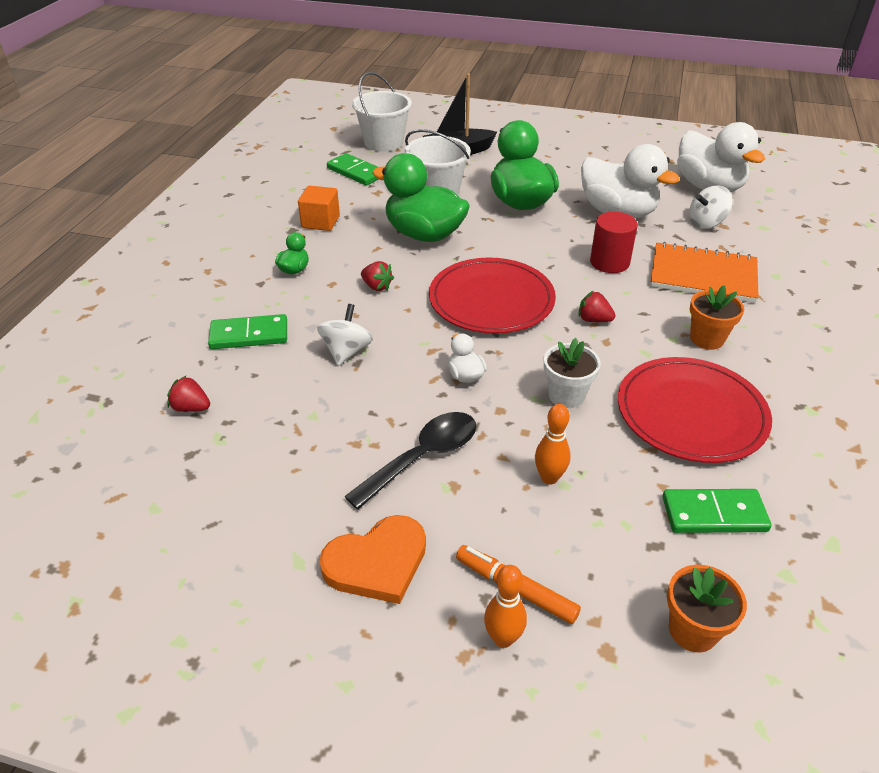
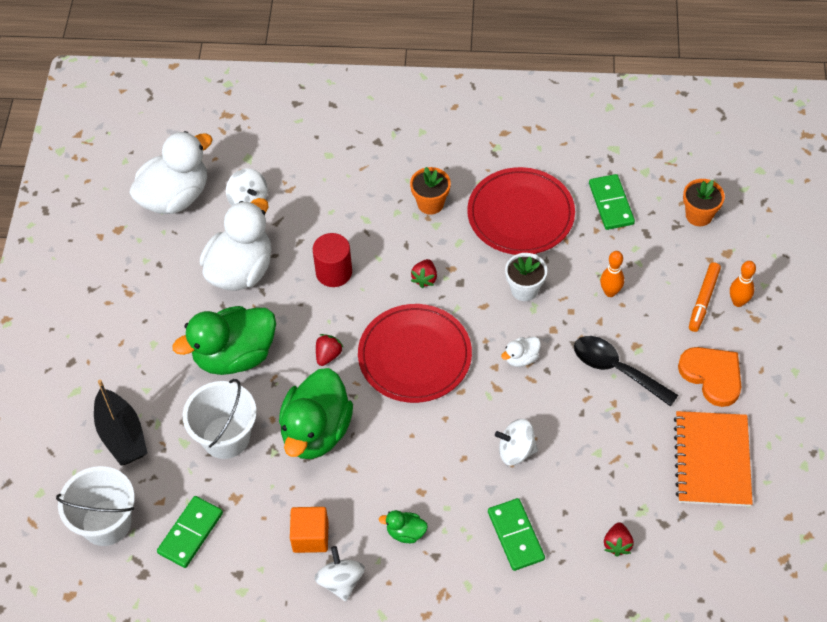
camera: 100 degrees left, 15 degrees up
(270, 232) = (341, 581): none -> white spinning top
(377, 286) = (416, 451): red strawberry -> red strawberry (328, 355)
(703, 275) = (339, 204): orange notebook -> orange notebook (712, 460)

